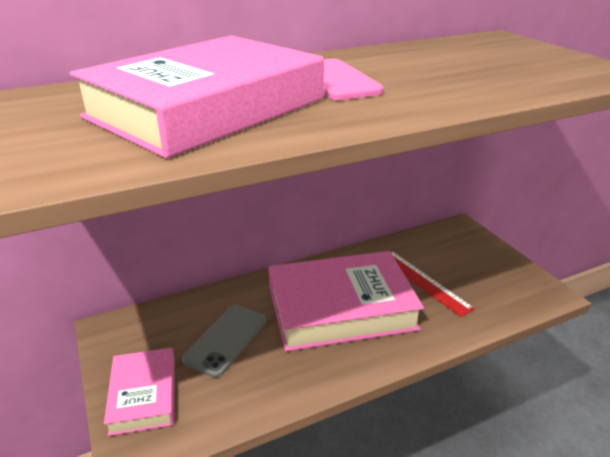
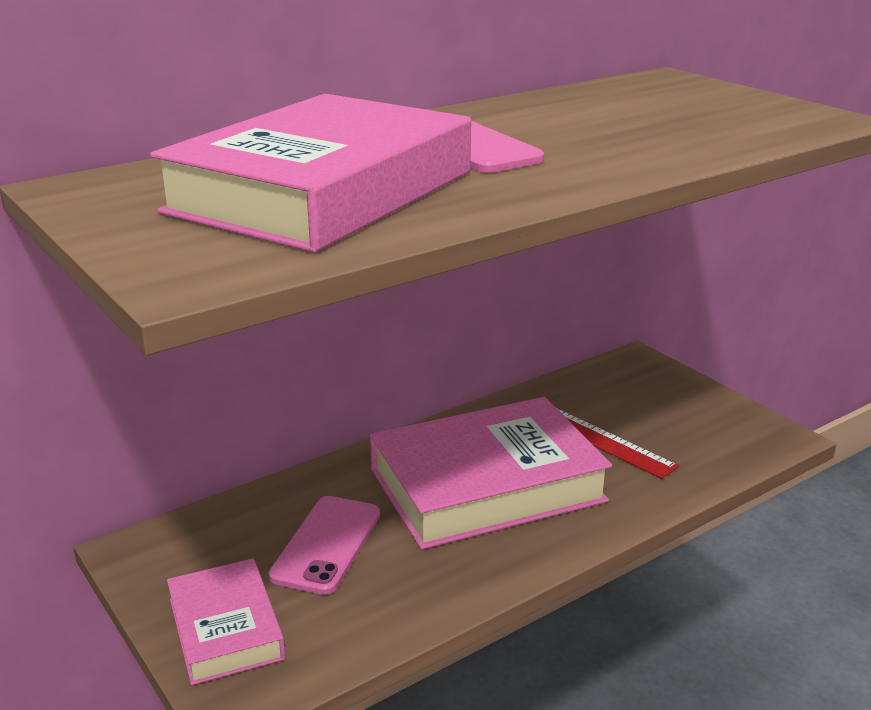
camera: 10 degrees left, 5 degrees down
(226, 340) = (327, 544): grey phone -> pink phone

